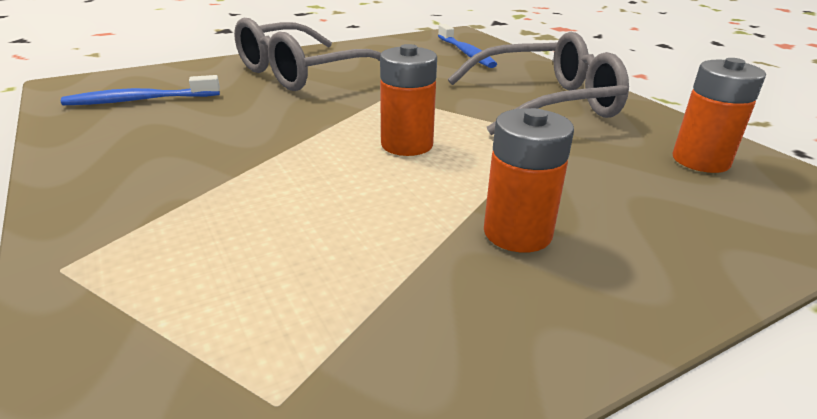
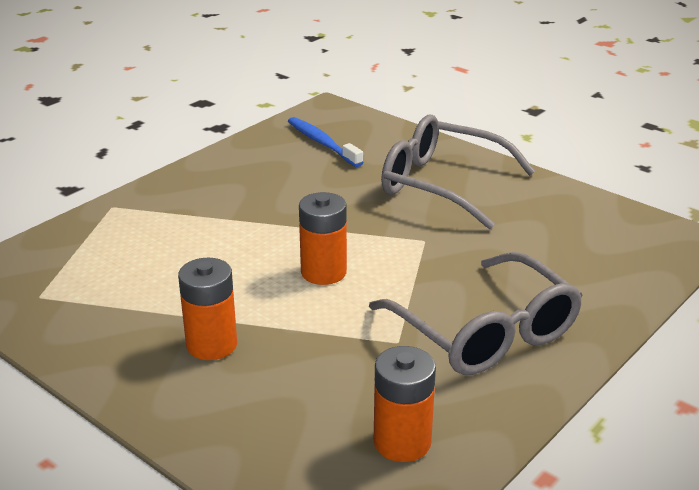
camera: 70 degrees right, 0 degrees up
(466, 53) = (607, 257): blue toothbrush -> none

